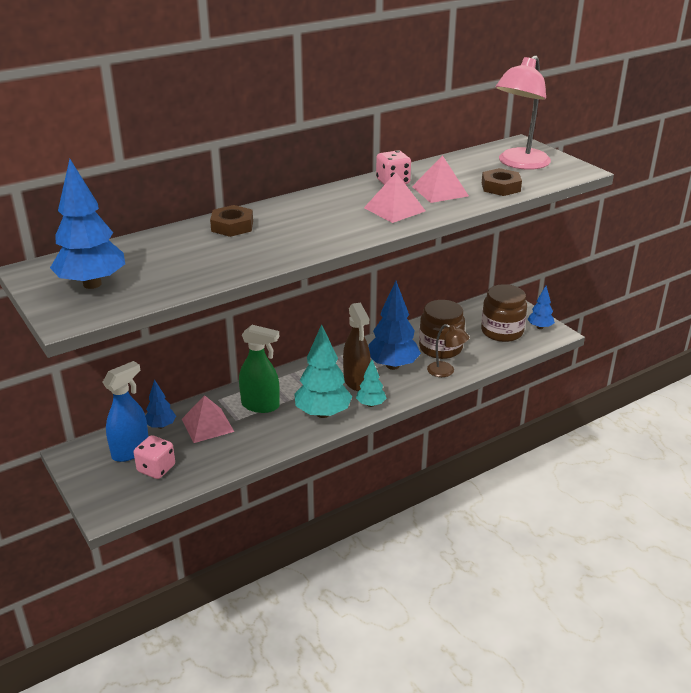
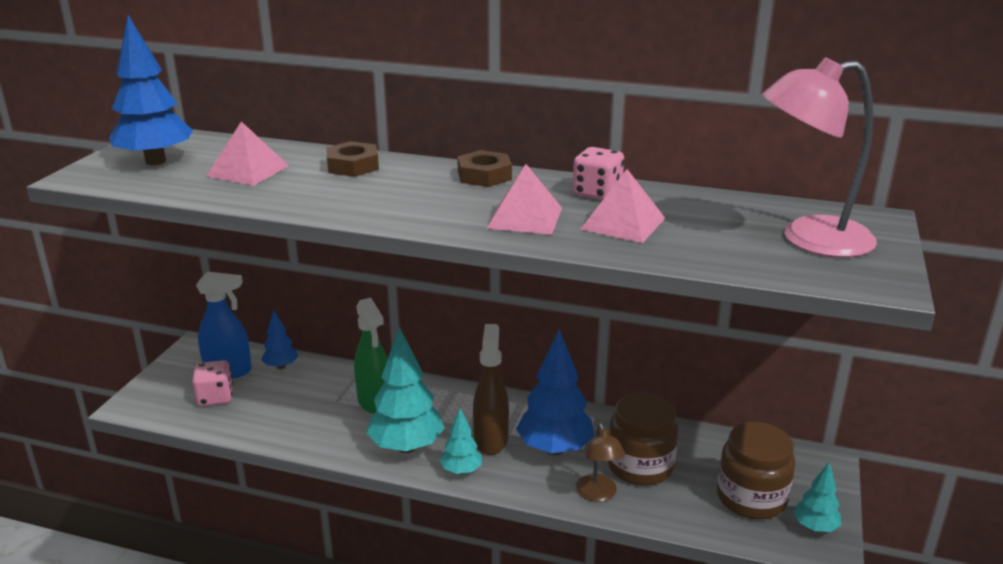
camera: 50 degrees right, 5 degrees down
(207, 425) = (309, 389): pink pyramid -> pink pyramid (248, 171)
(356, 382) = (491, 440): brown spray bottle -> brown spray bottle turned 150 degrees clockwise
(500, 187) = (709, 252): brown nut -> brown nut (484, 175)
(540, 327) = (815, 527): blue tree -> turquoise tree

